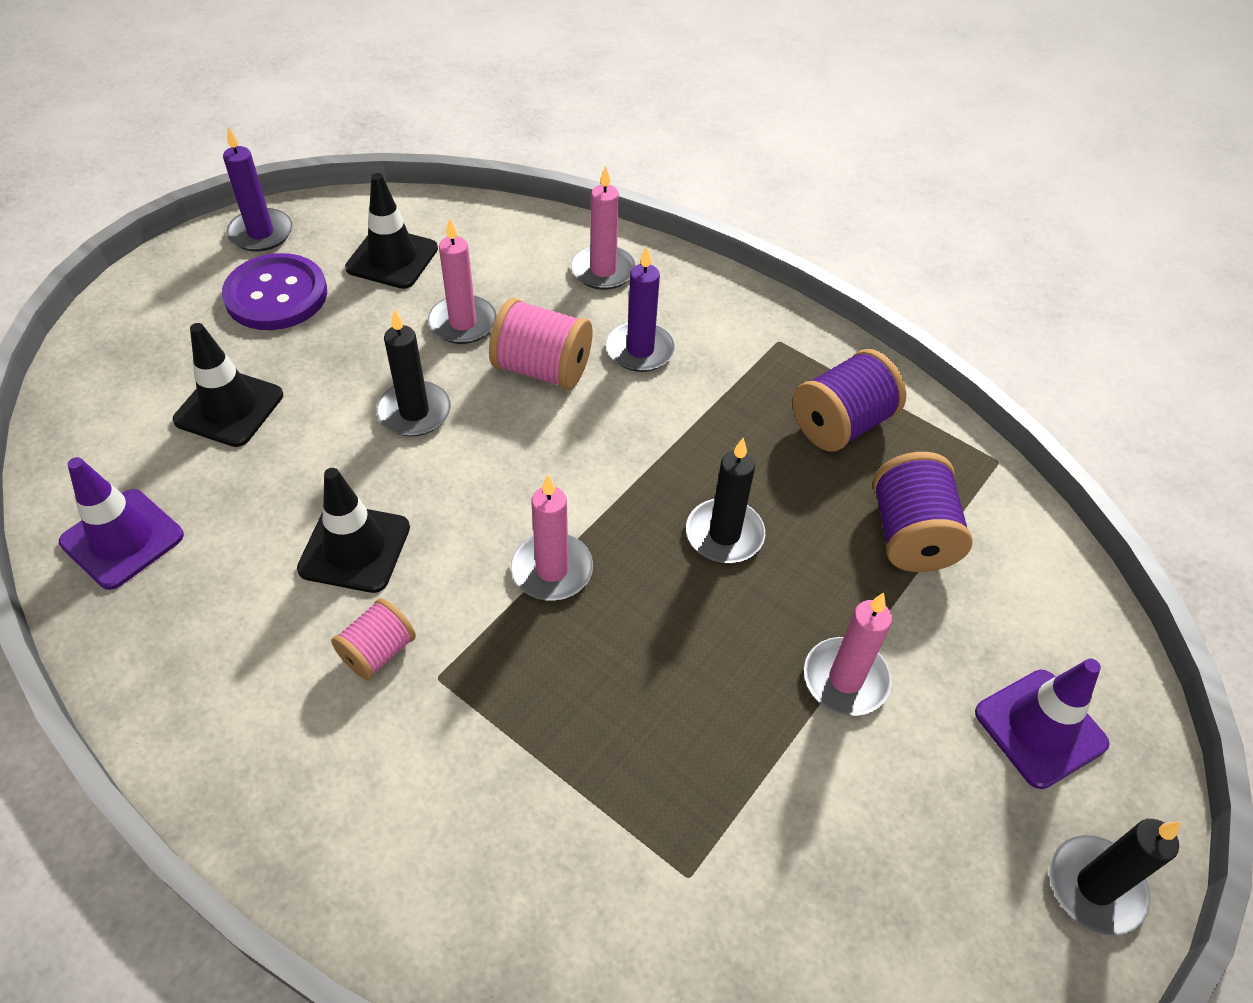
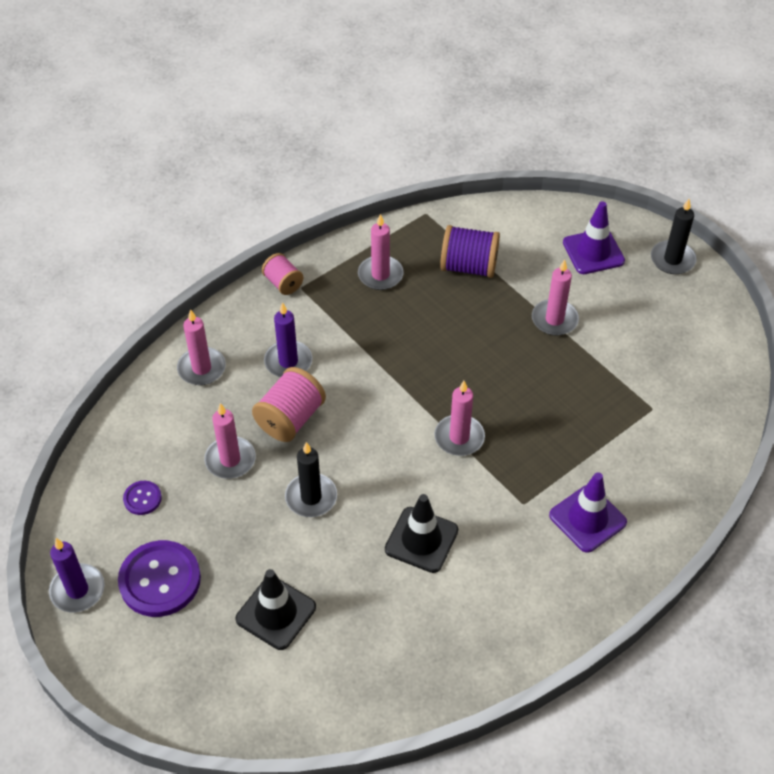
camera: 75 degrees left, 0 degrees up
(122, 539) = (384, 678): purple traffic cone -> purple traffic cone (587, 519)
(378, 652) = (501, 532): pink spool -> pink spool (283, 283)
(392, 258) = (142, 498): black traffic cone -> purple button
(724, 534) = (450, 350): black candle -> none
(841, 424) = (380, 275): purple spool -> pink candle

